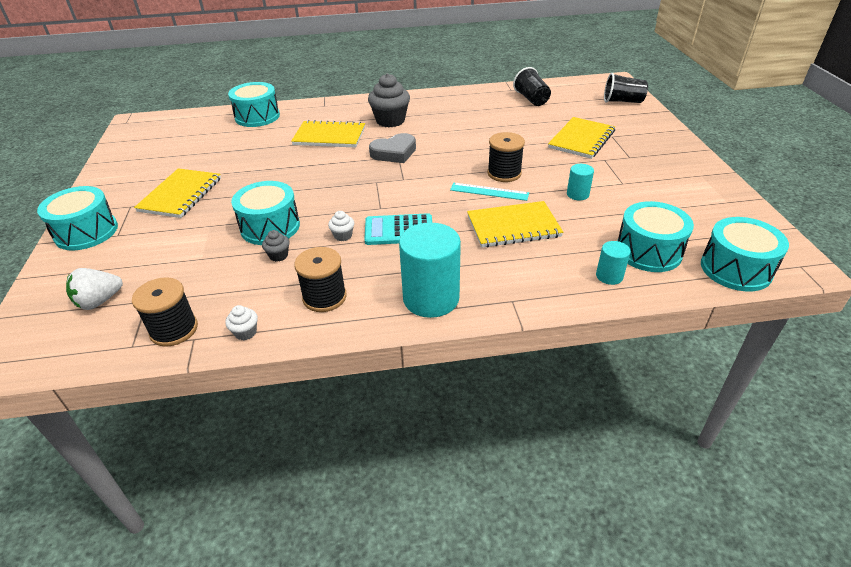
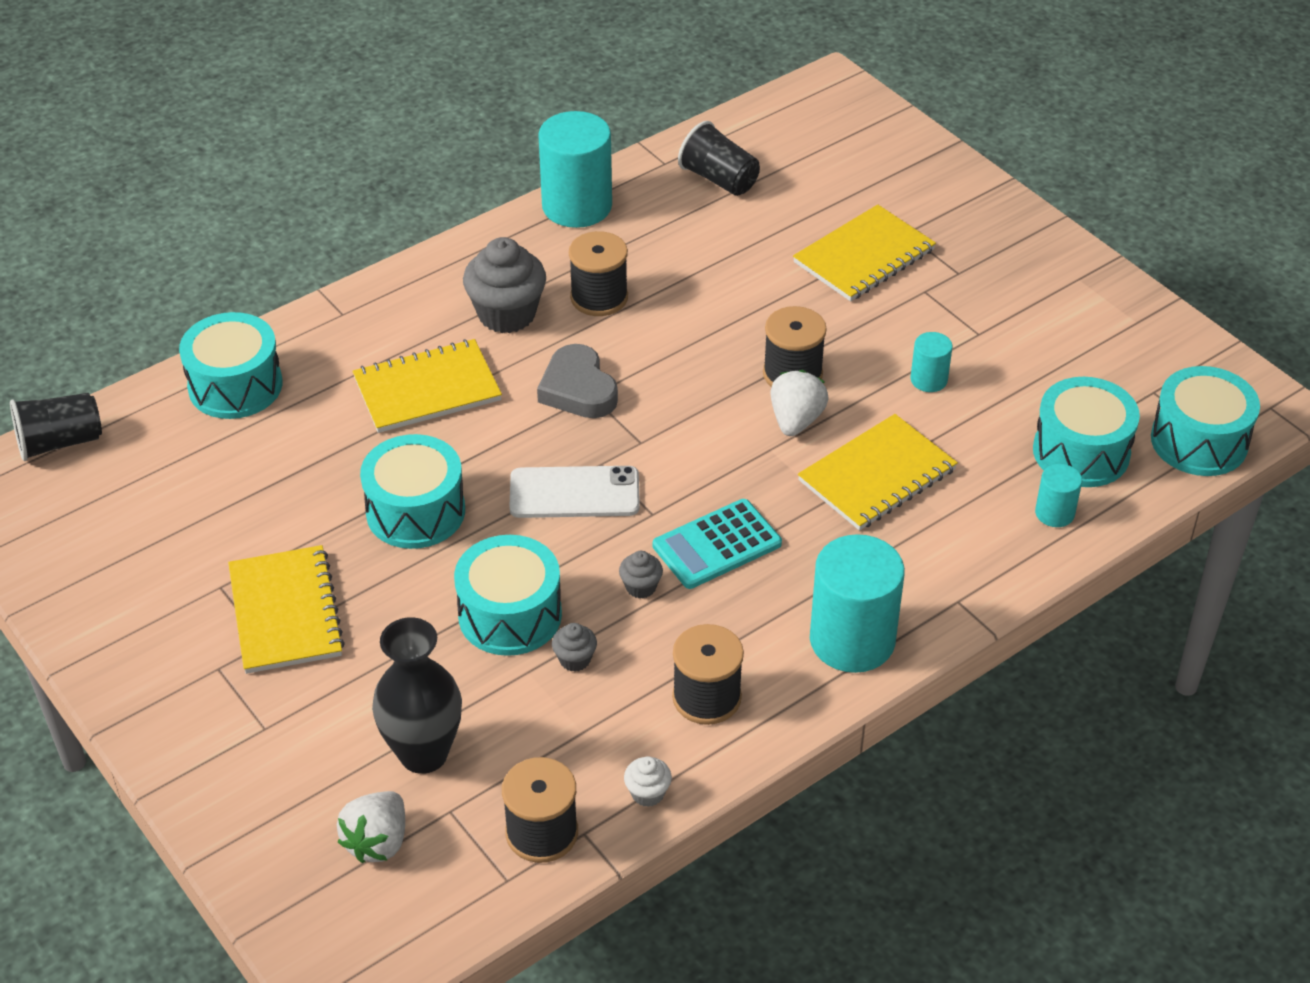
camera: 30 degrees left, 5 degrees up
(86, 232) = (202, 744): turquoise drum -> turquoise drum (415, 511)
(165, 270) = (423, 754): none -> black vase
(343, 236) = (641, 587): white cupcake -> grey cupcake
(352, 189) = (574, 493): none -> white phone
(394, 152) = (578, 389): grey heart -> grey heart turned 120 degrees clockwise
(437, 125) = (599, 297): none -> black spool
(457, 94) = (577, 206): none -> turquoise cylinder
(489, 192) = (796, 420): turquoise ruler -> white strawberry
(581, 139) = (864, 256): yellow notebook -> yellow notebook turned 45 degrees clockwise
(622, 101) = (875, 139): black cup -> black cup (60, 442)

